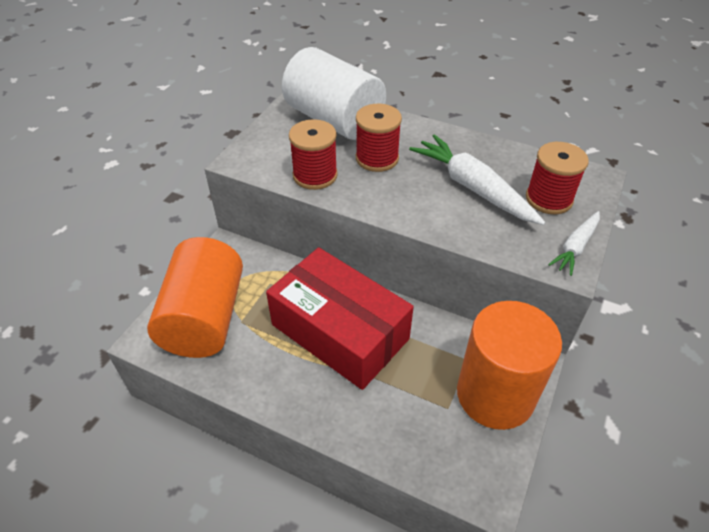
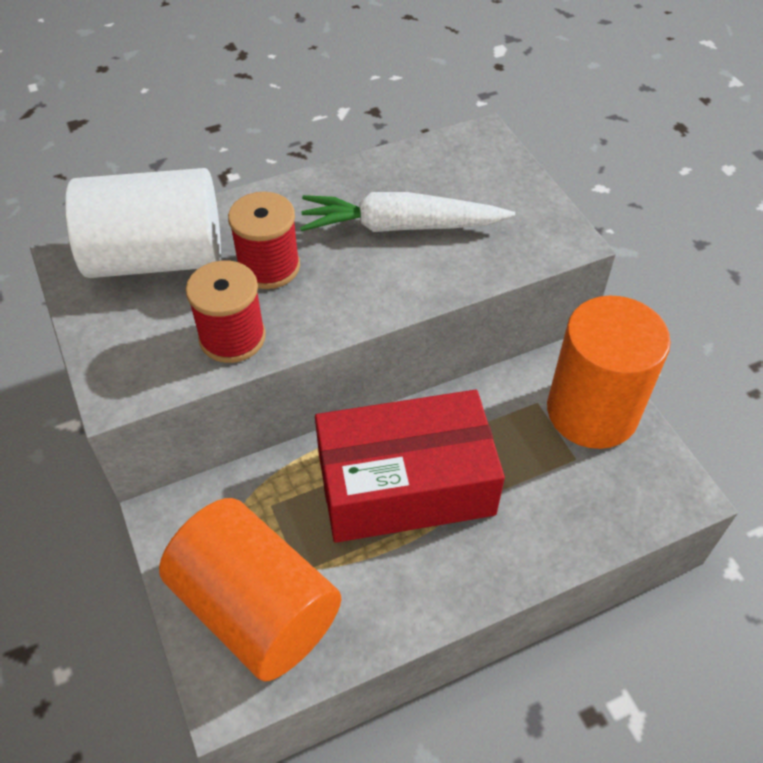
camera: 50 degrees left, 5 degrees up
(549, 199) = (474, 187): red spool -> none
(575, 247) = (551, 217): white carrot -> none

